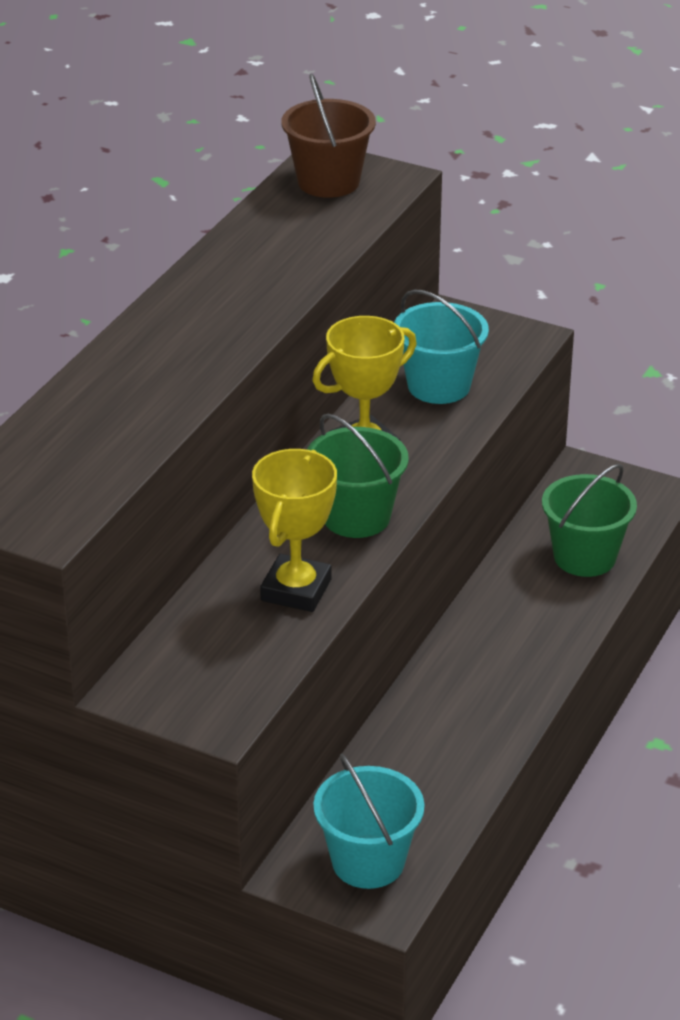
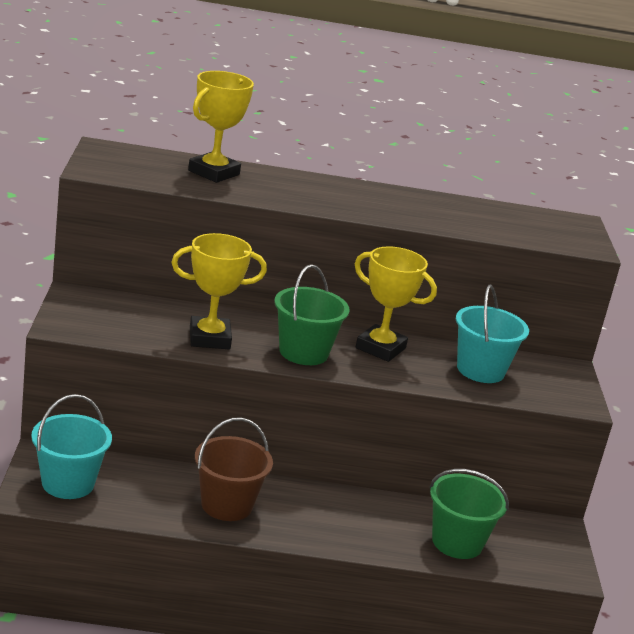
camera: 60 degrees right, 10 degrees down
(90, 417) = (214, 173): none -> yellow trophy
(328, 182) = (553, 224): brown bucket -> brown bucket (227, 505)

